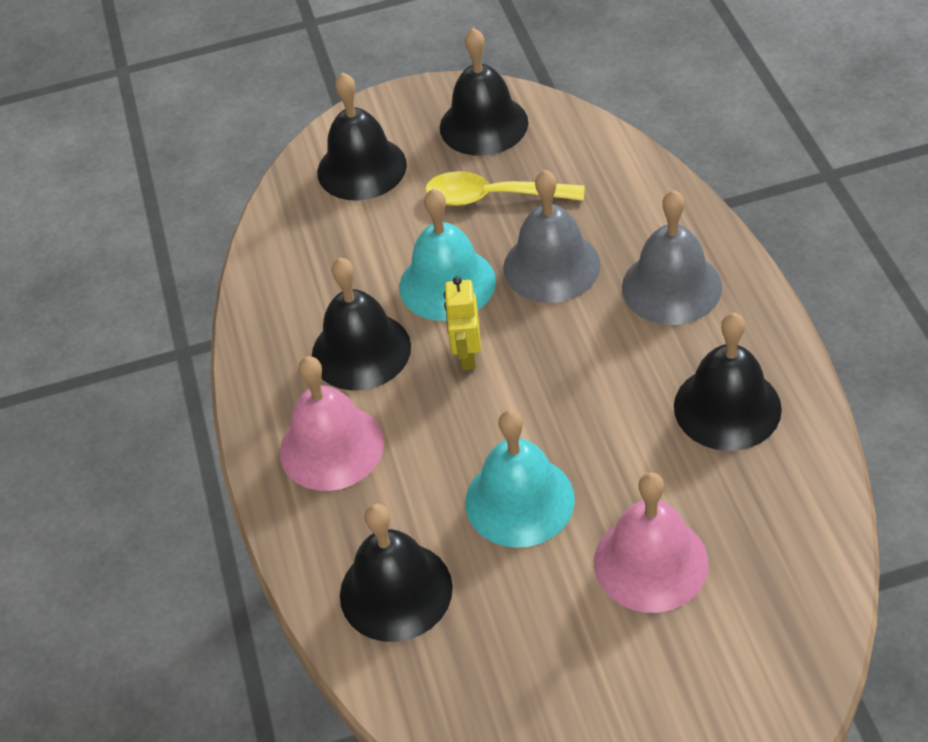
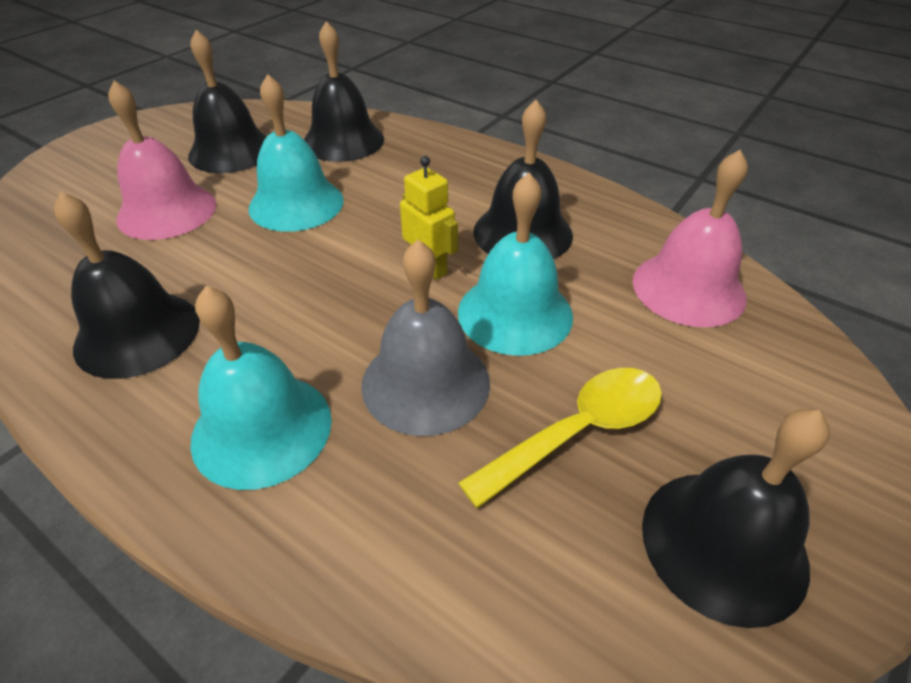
camera: 135 degrees right, 5 degrees down
(331, 447) = (467, 177): pink bell -> pink bell (688, 288)
(361, 168) = (763, 385): black bell -> black bell (231, 151)
(671, 287) = (262, 428): grey bell -> turquoise bell

